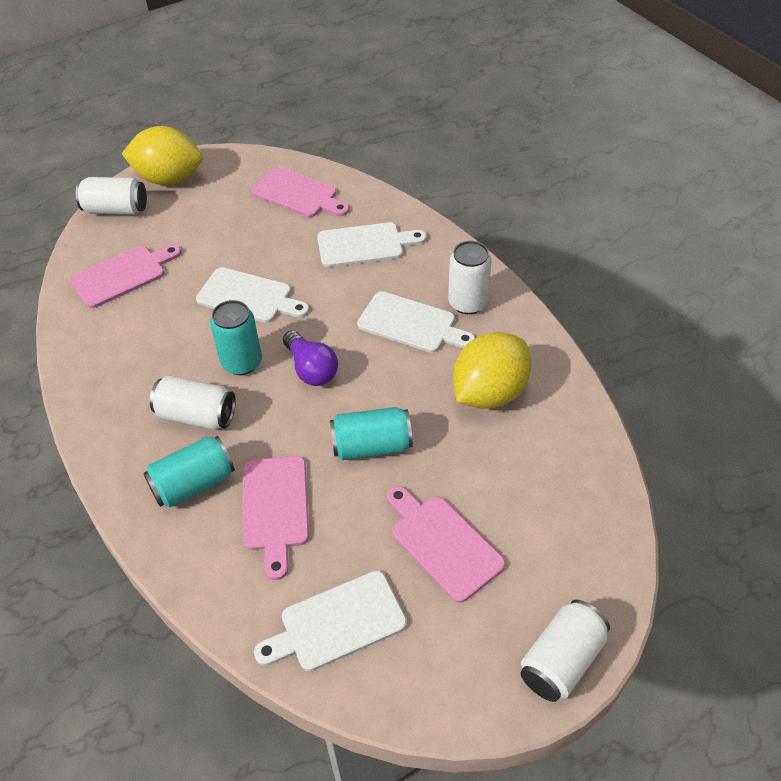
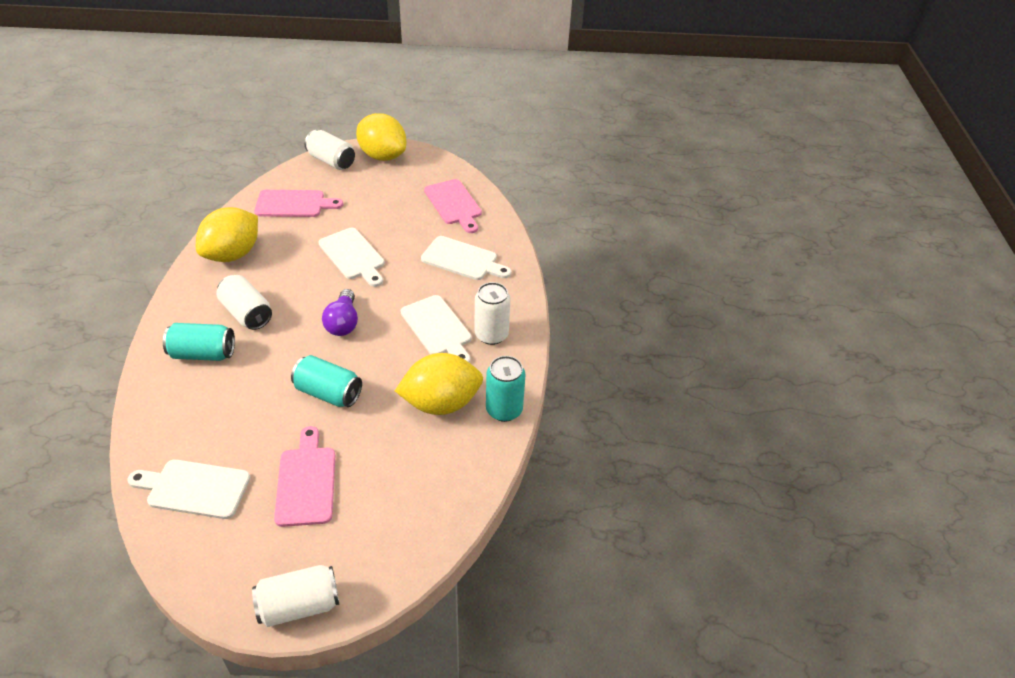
camera: 30 degrees right, 5 degrees down
(110, 363) = (233, 254): none -> yellow lemon
(242, 362) = (306, 295): turquoise can -> turquoise can (504, 410)
(275, 508) = (232, 396): pink cutting board -> none

